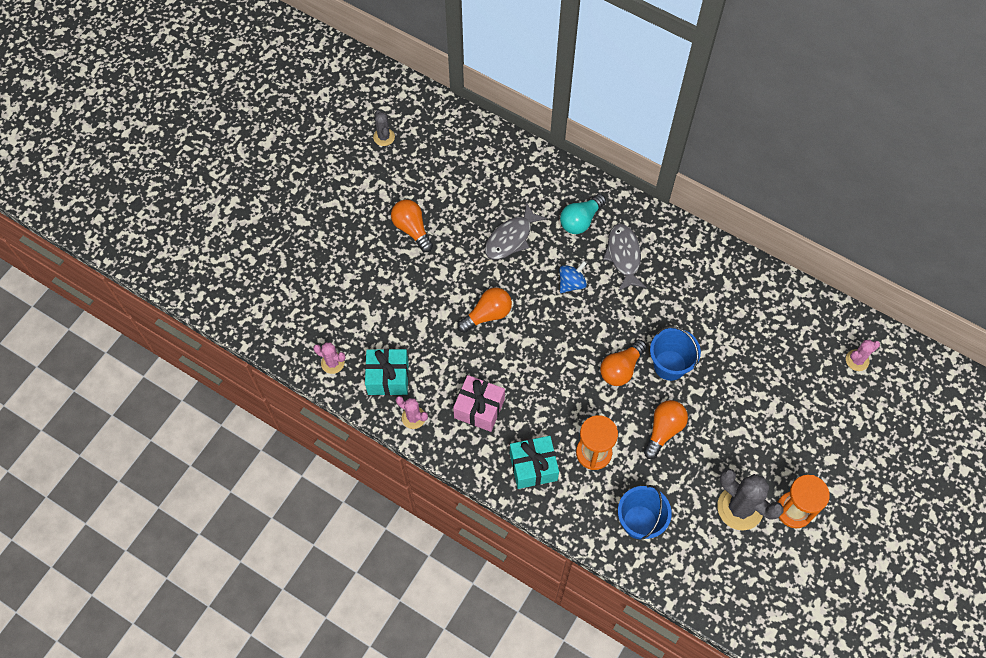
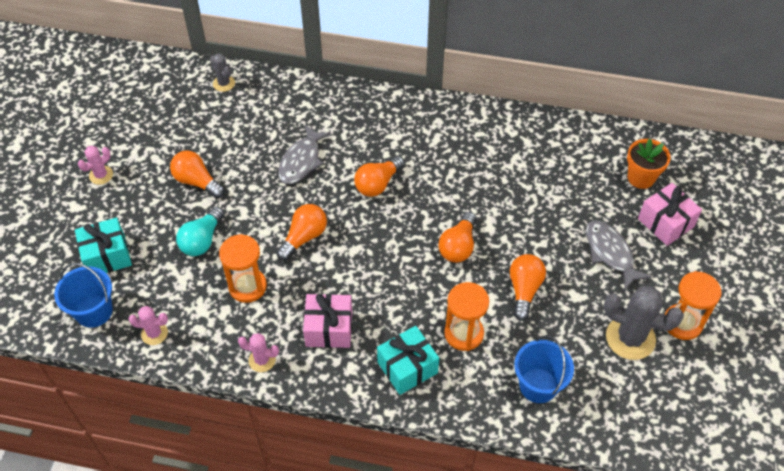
camera: 20 degrees left, 10 degrees down
(384, 137) = (139, 108): grey cactus -> grey cactus (224, 83)
(388, 377) = (220, 329): turquoise gift -> turquoise gift (107, 256)
(423, 346) = (247, 286): none -> orange hourglass
(571, 283) = (378, 184): blue spinning top -> orange light bulb
(580, 220) = (364, 127): turquoise light bulb -> turquoise light bulb (202, 240)
(623, 256) = (418, 146): grey fish -> grey fish (610, 253)
(669, 365) = (504, 228): blue bucket -> blue bucket (94, 311)
(820, 356) = (641, 178): none -> orange flower pot
(823, 409) = (665, 223): none -> pink gift
(857, 360) = (675, 171): pink cactus -> pink cactus (101, 175)

